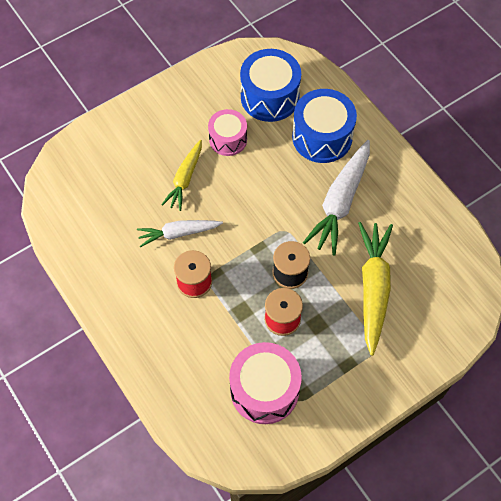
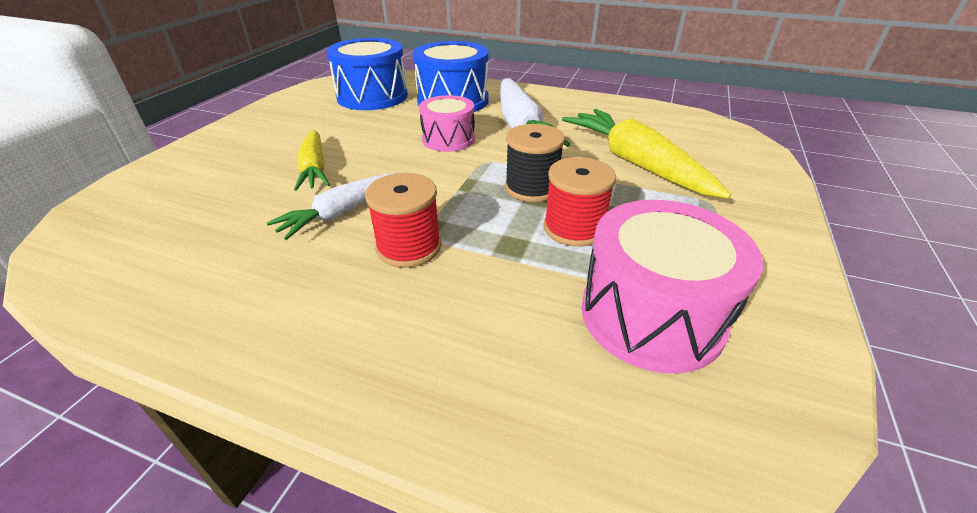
camera: 35 degrees left, 25 degrees down
(228, 139) = (348, 129): pink drum -> pink drum (448, 139)

